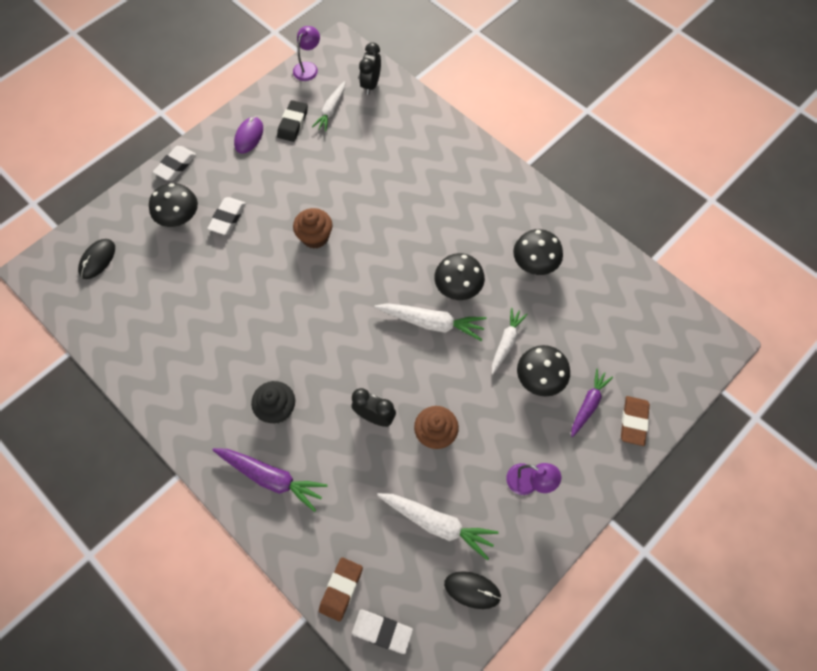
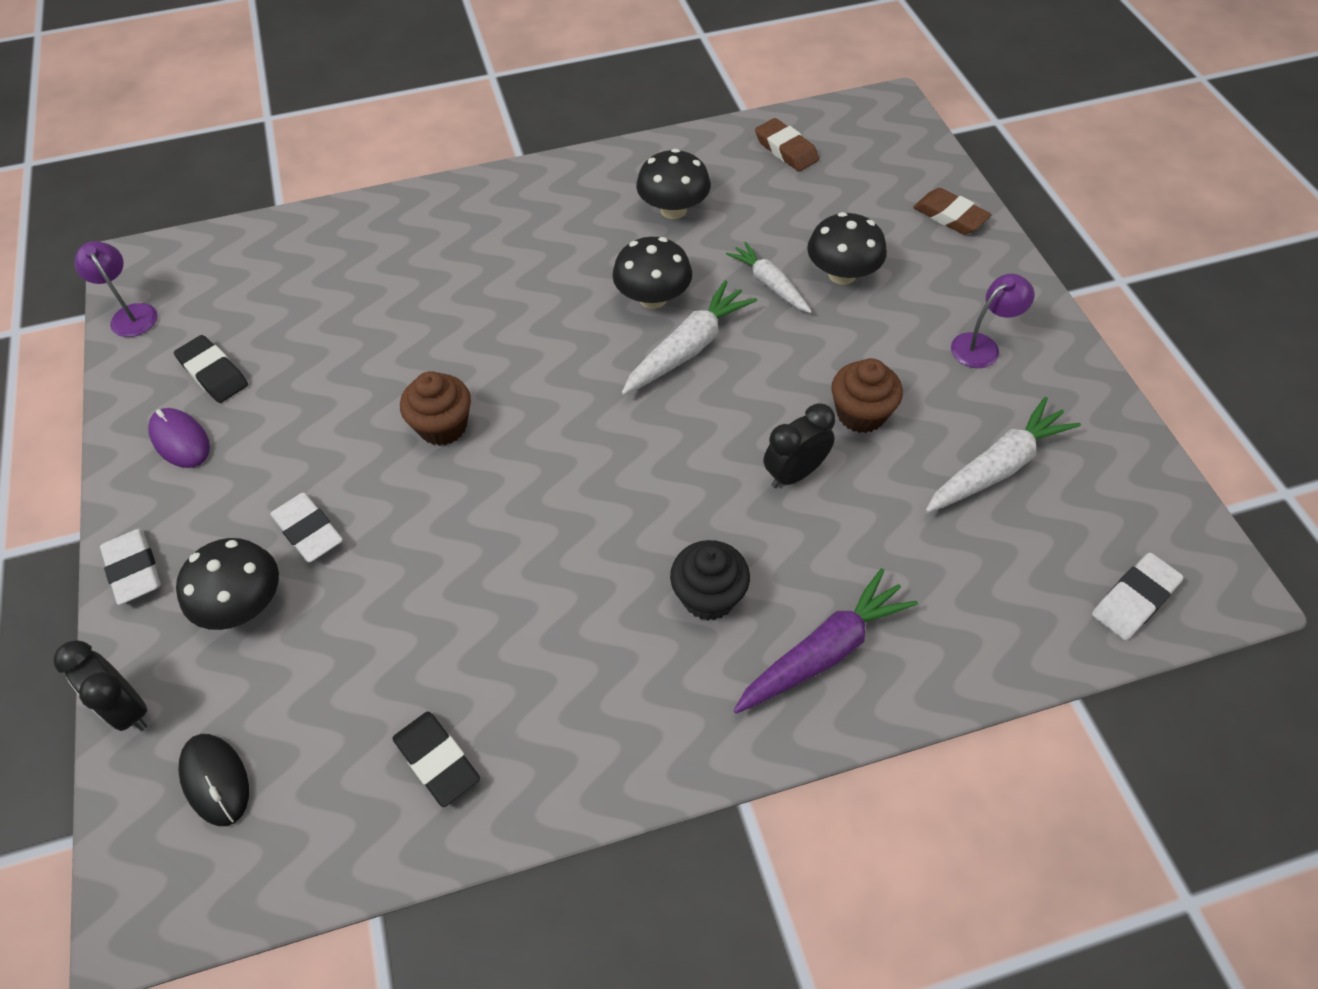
camera: 60 degrees left, 10 degrees down
(141, 337) = (437, 761): none -> black eraser
(331, 110) = (237, 317): white carrot -> none
(341, 589) = (1050, 627): brown eraser -> brown eraser (786, 149)
(371, 84) = (240, 255): black clock -> black clock (128, 708)
(472, 590) = (1109, 468): black mouse -> none
(588, 404) = (904, 245): purple carrot -> none

